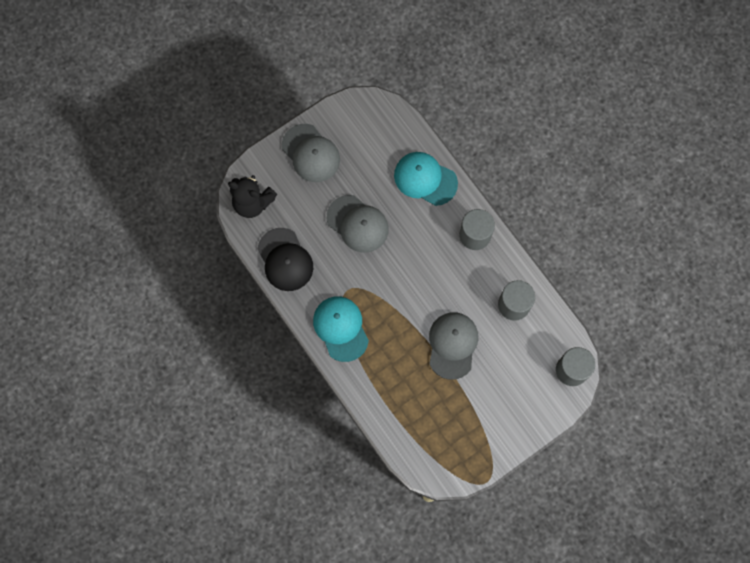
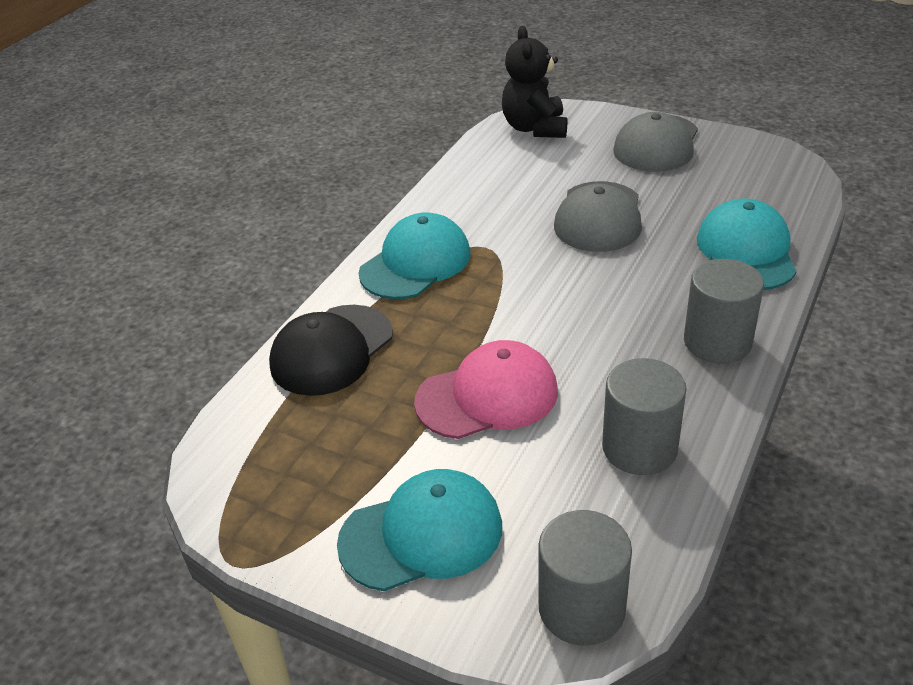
camera: 65 degrees right, 35 degrees down
(285, 260) = (479, 179): black cap -> black cap (331, 350)
(452, 345) = (487, 396): grey cap -> pink cap
(511, 407) = (422, 534): none -> turquoise cap

